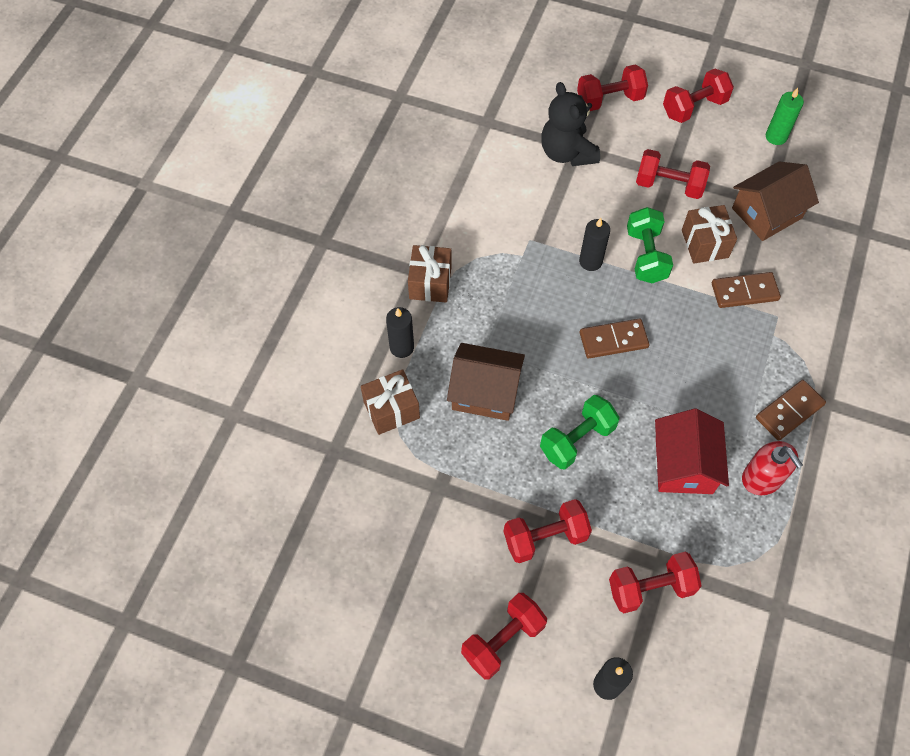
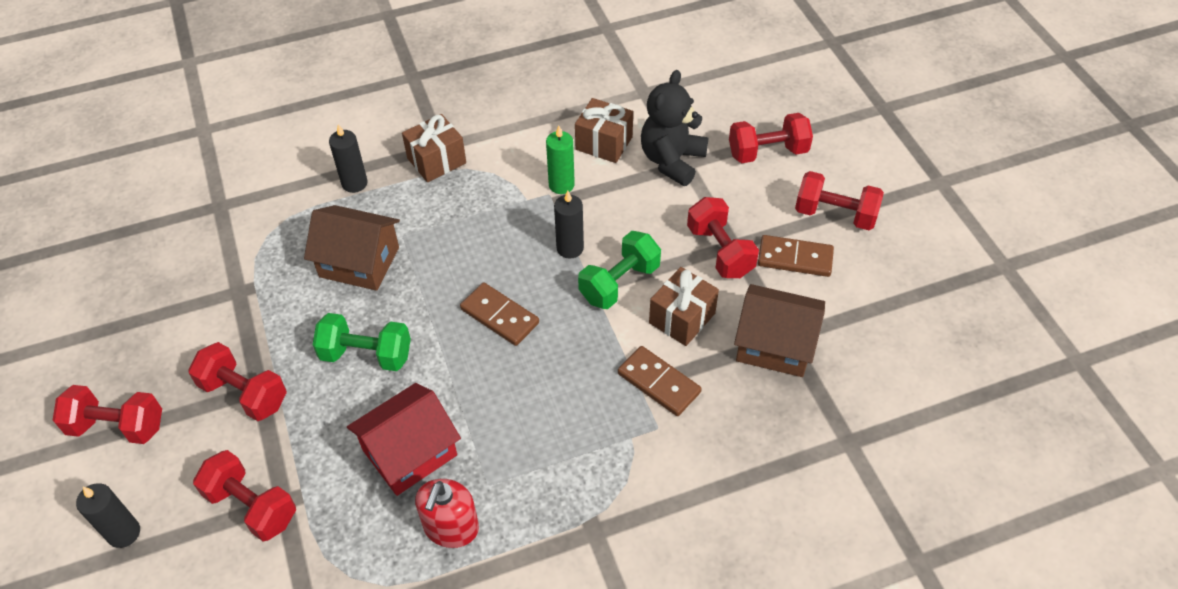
camera: 50 degrees right, 10 degrees down
(391, 409) = (287, 215): brown gift -> brown gift (604, 143)
(485, 392) = (359, 262): brown house -> brown house turned 45 degrees counterclockwise
(609, 100) = (767, 152): red dumbbell -> red dumbbell turned 45 degrees counterclockwise
(776, 137) = (879, 296): green candle -> green candle (561, 185)
(789, 411) = (552, 505): brown domino -> brown domino (795, 258)

